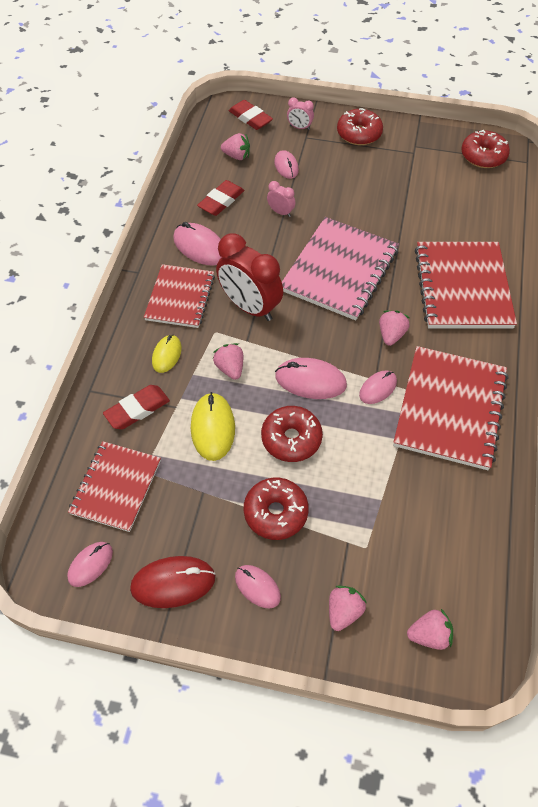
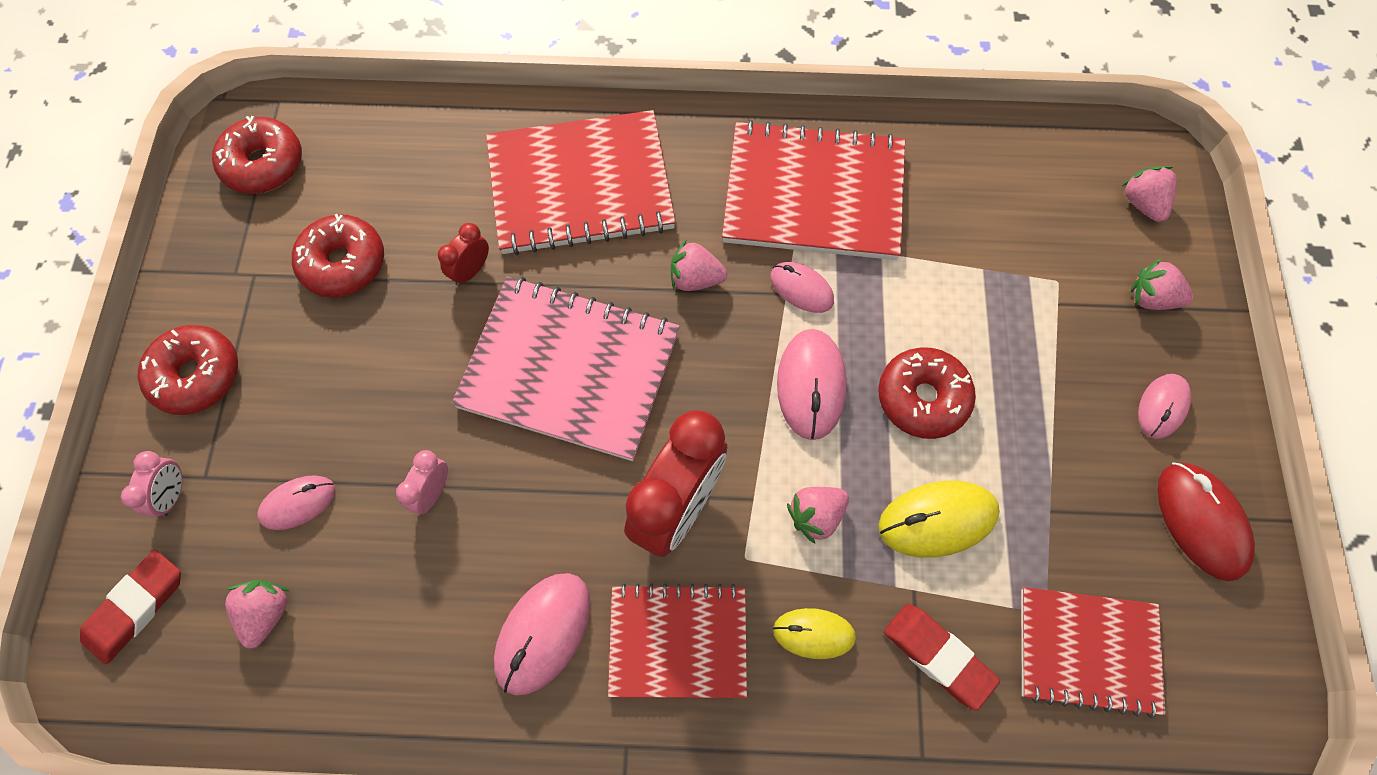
camera: 100 degrees left, 10 degrees up
(90, 564) = (1222, 653): pink mouse -> none
(221, 201) = (409, 618): red eraser -> none
(275, 512) = (1048, 401): red donut -> red donut (343, 263)
(407, 234) = (471, 271): none -> red clock

